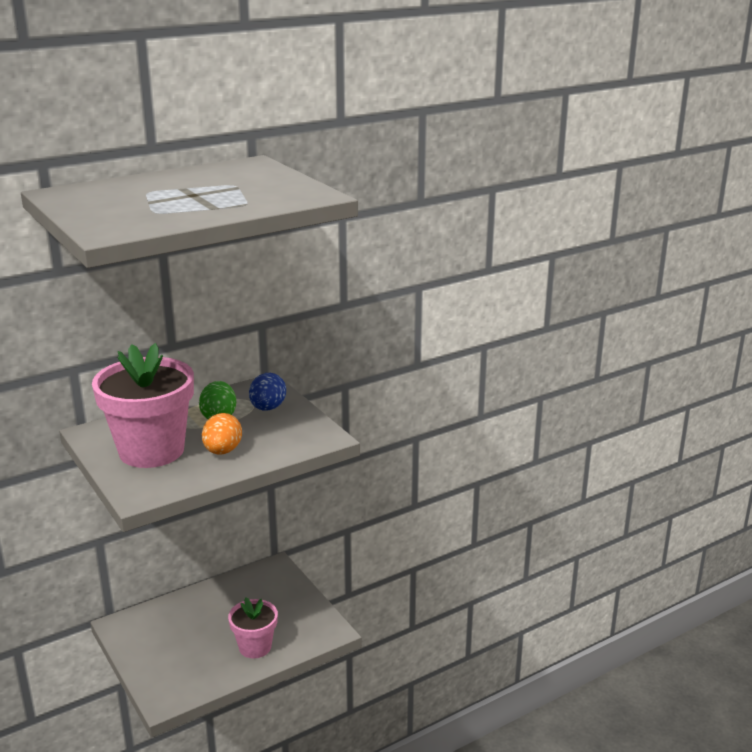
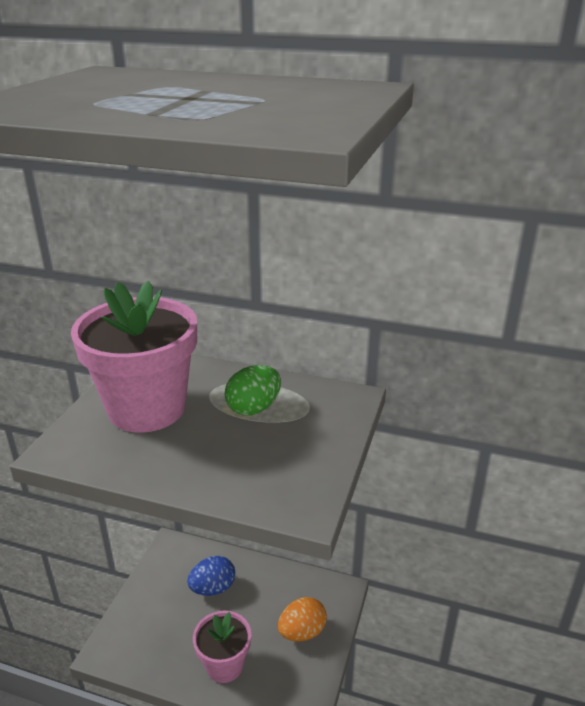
camera: 50 degrees right, 5 degrees up
(222, 451) = (191, 451): orange egg -> orange egg (302, 632)
(268, 408) = (310, 427): blue egg -> blue egg (213, 588)

